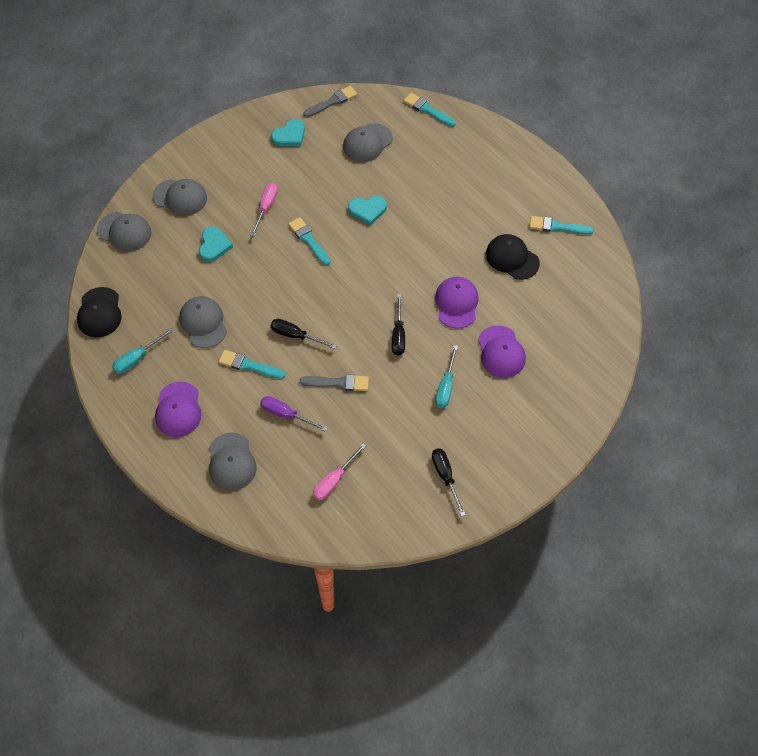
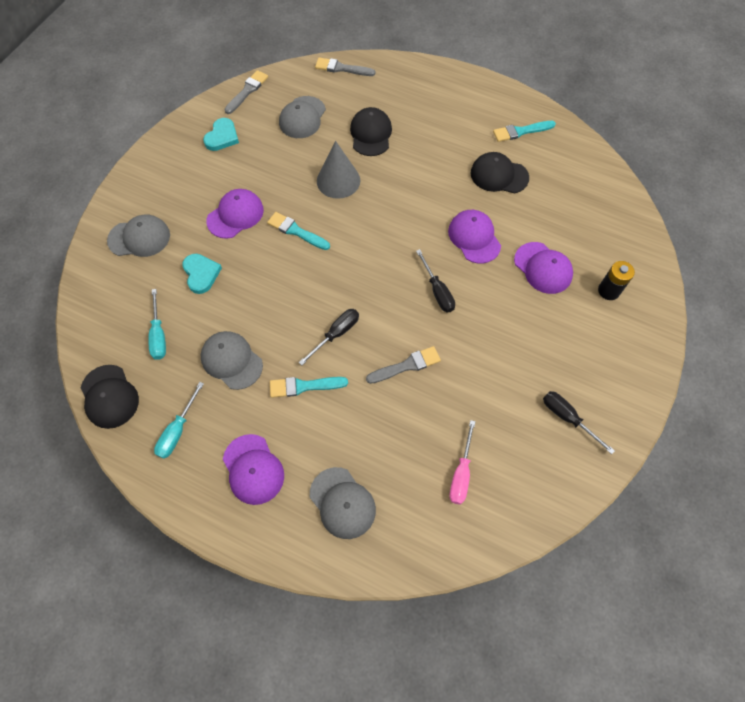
camera: 25 degrees left, 5 degrees up
(124, 232) = (95, 296): grey cap -> none
(266, 207) = (235, 215): pink screwdriver -> purple cap
(286, 415) = (372, 423): purple screwdriver -> none
(295, 336) = (336, 334): black screwdriver -> black screwdriver turned 135 degrees clockwise
(367, 210) = (338, 180): turquoise heart -> grey cone
(419, 179) = (371, 134): none -> black cap
(427, 110) = (342, 68): turquoise brush -> grey brush
(446, 386) = (513, 324): turquoise screwdriver -> turquoise screwdriver (159, 335)
(547, 393) = (608, 291): none -> black battery

